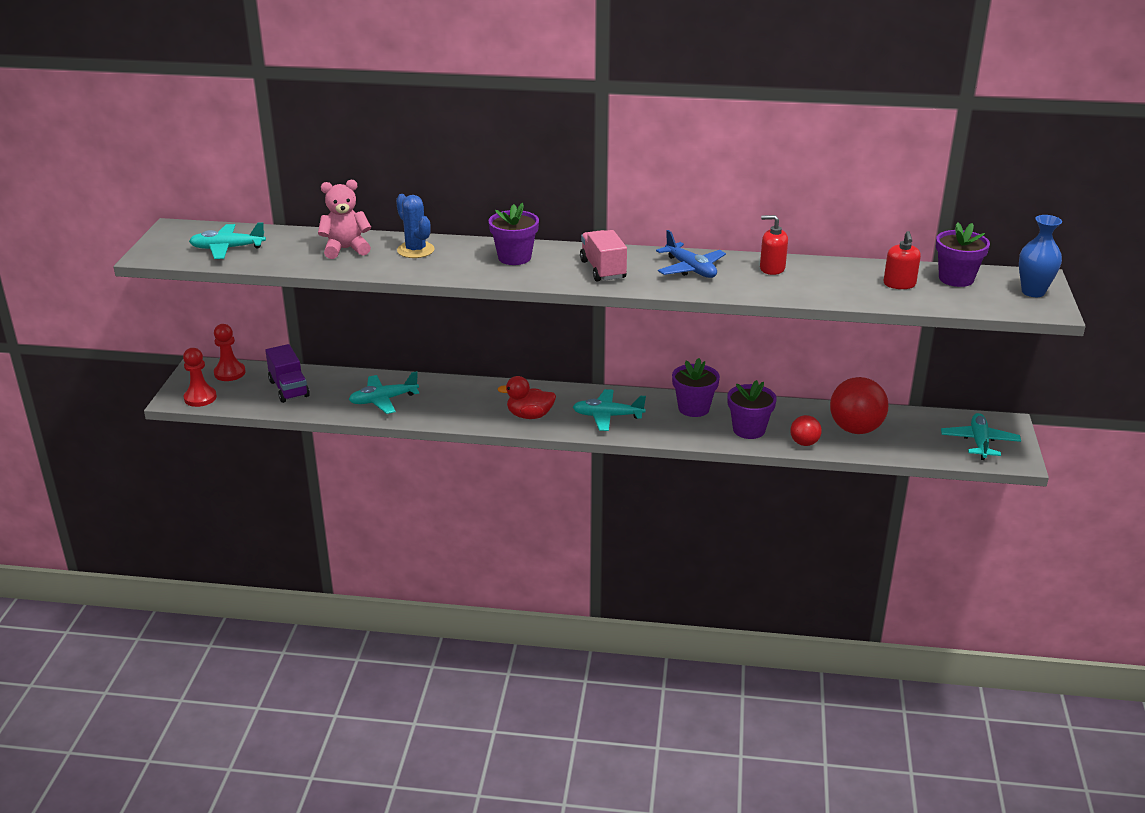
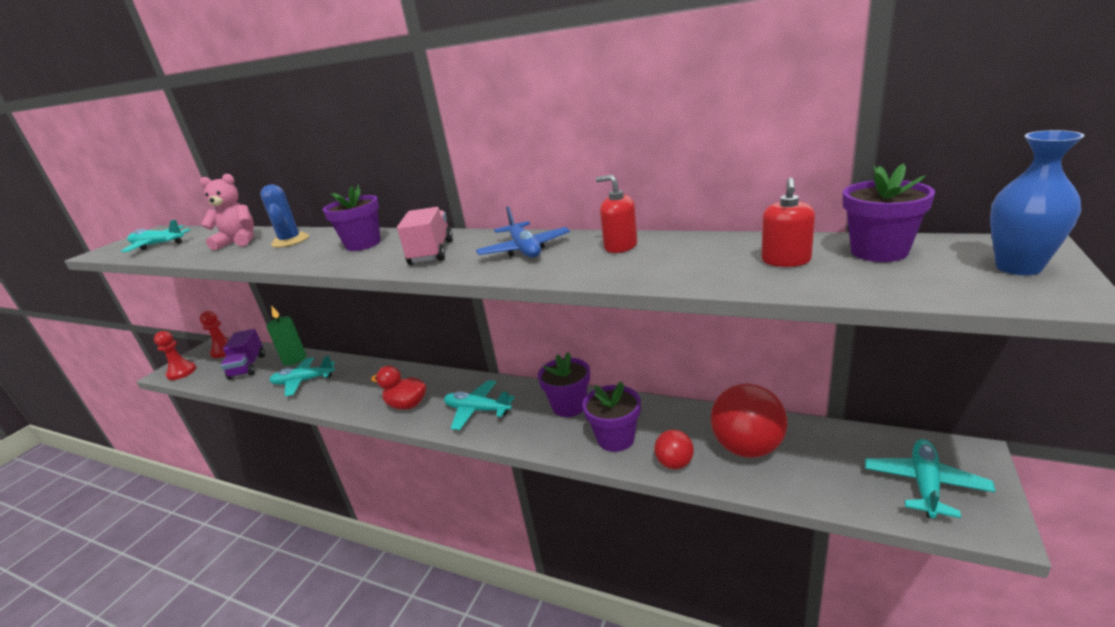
camera: 20 degrees right, 5 degrees down
(344, 379) = (294, 359): none -> green candle

